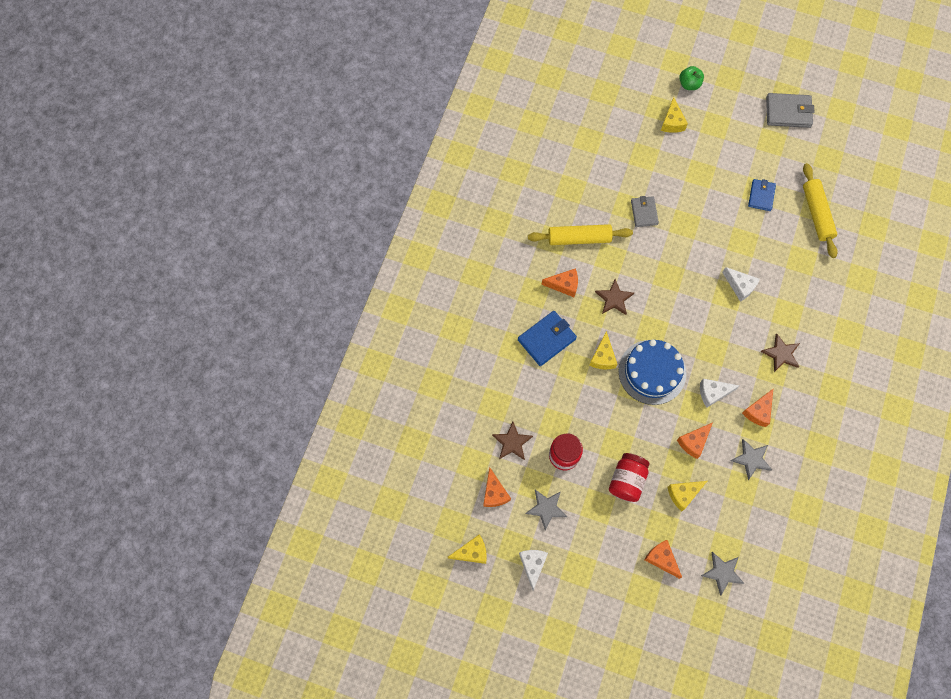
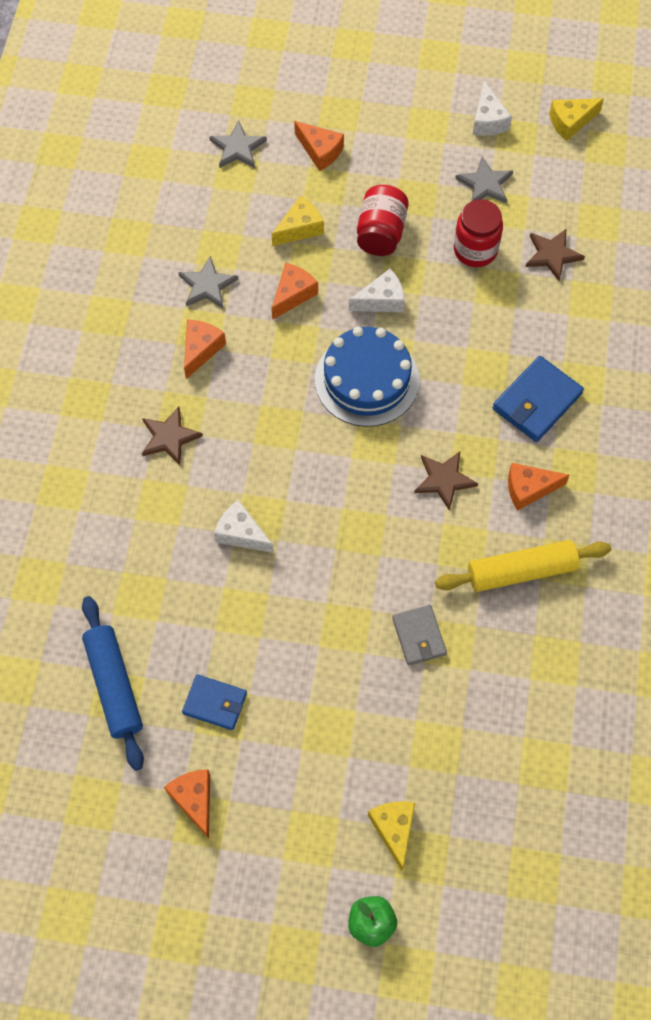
camera: 170 degrees right, 5 degrees down
(494, 493) = (560, 191): orange cheese -> orange cheese (194, 800)
(603, 357) = (445, 389): yellow cheese -> none
(713, 393) = (270, 364): white cheese -> white cheese (381, 300)
(761, 196) = (215, 703): blue wallet -> blue wallet turned 75 degrees counterclockwise
(788, 112) = (171, 892): grey wallet -> none
(817, 214) = (114, 685): yellow rolling pin -> blue rolling pin

